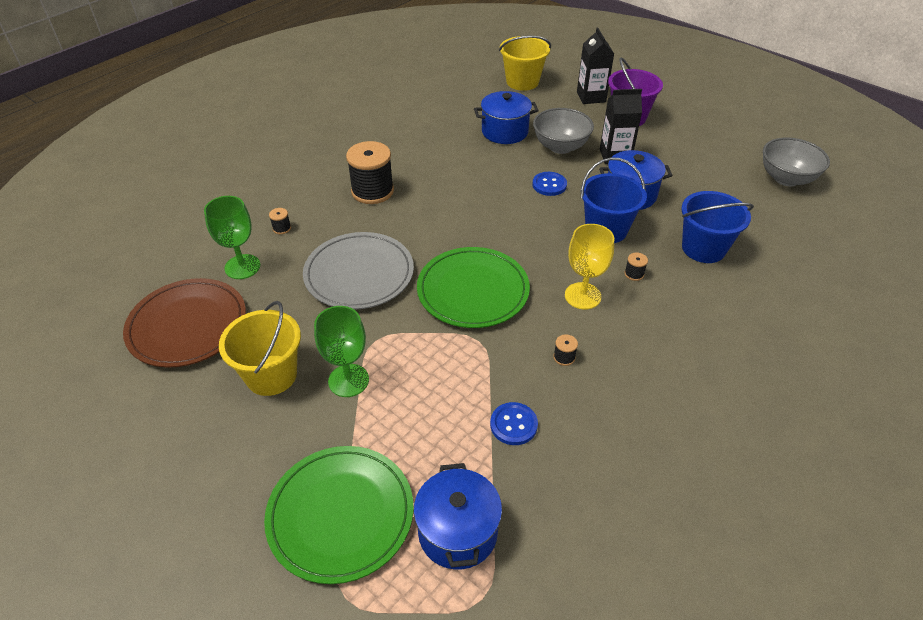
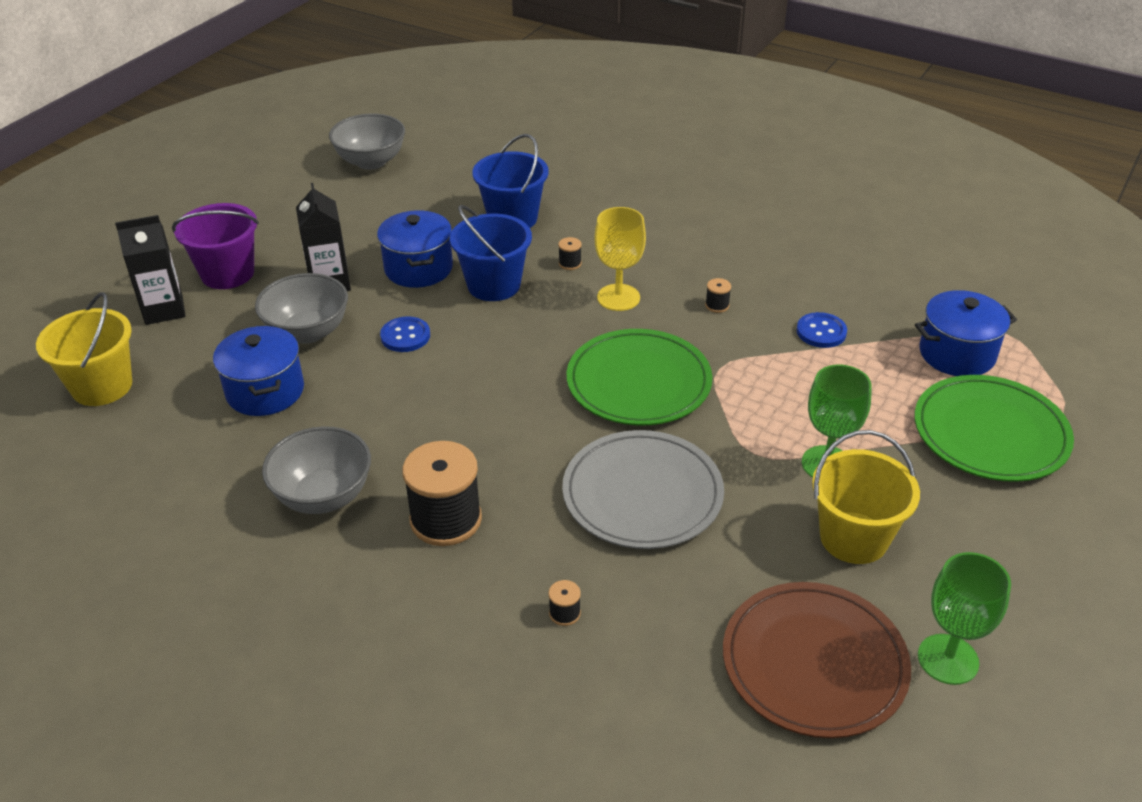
camera: 100 degrees left, 5 degrees down
(242, 267) = (669, 637): green goblet -> green goblet (948, 659)
(409, 150) = (323, 496): none -> grey bowl

